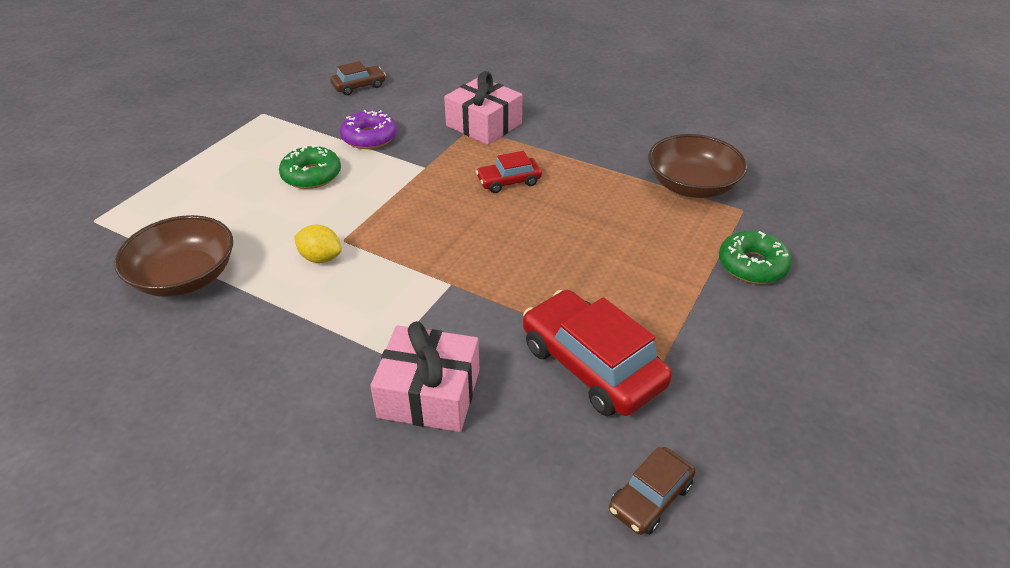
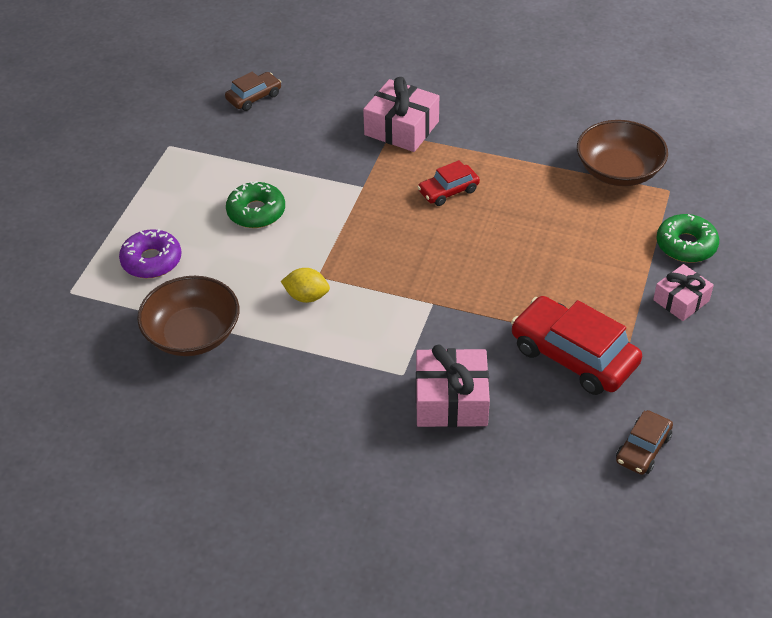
camera: 10 degrees left, 5 degrees up
(369, 137) = (293, 160): purple donut -> purple donut (151, 261)
(736, 322) = (681, 300): none -> pink gift

